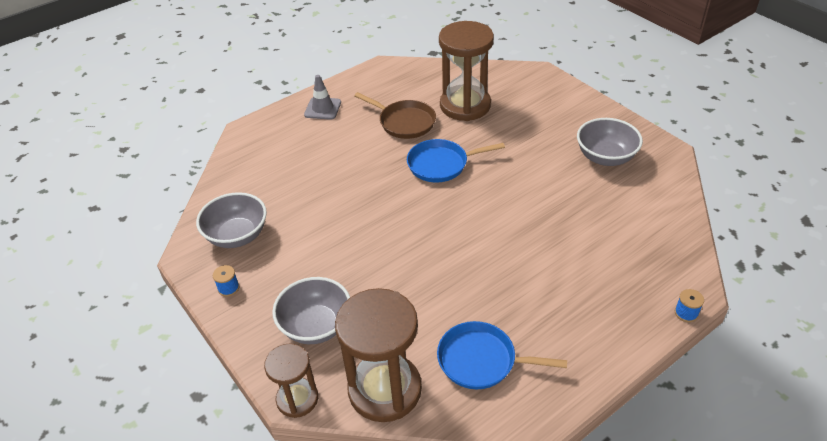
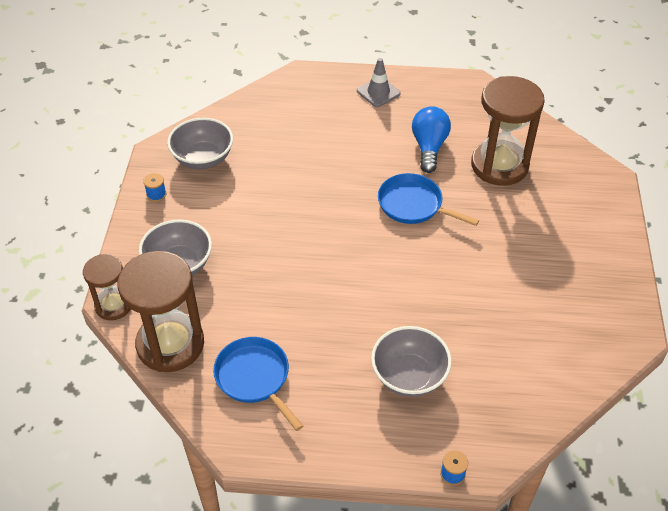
camera: 40 degrees right, 5 degrees up
(404, 122) = (429, 147): brown pan -> blue light bulb
(605, 157) = (565, 298): grey bowl -> grey bowl (409, 376)

